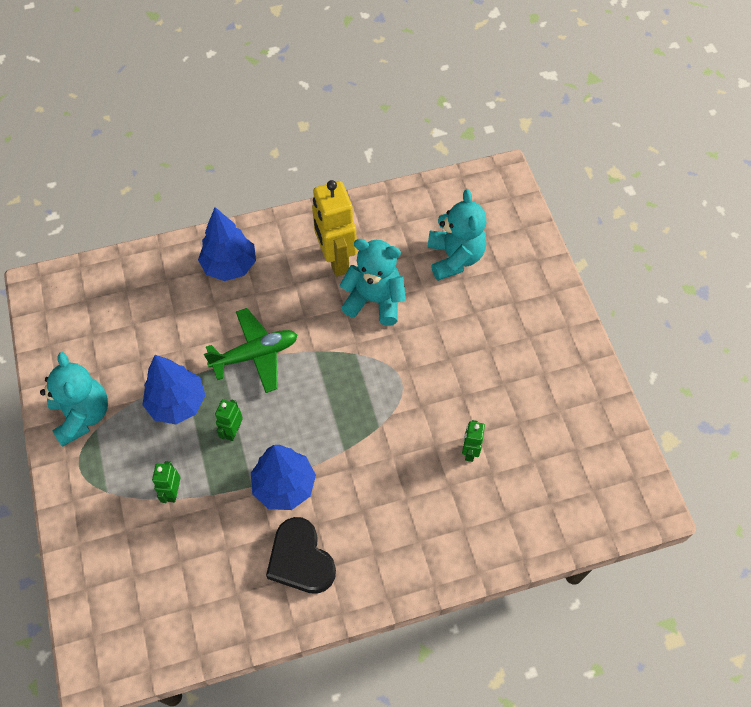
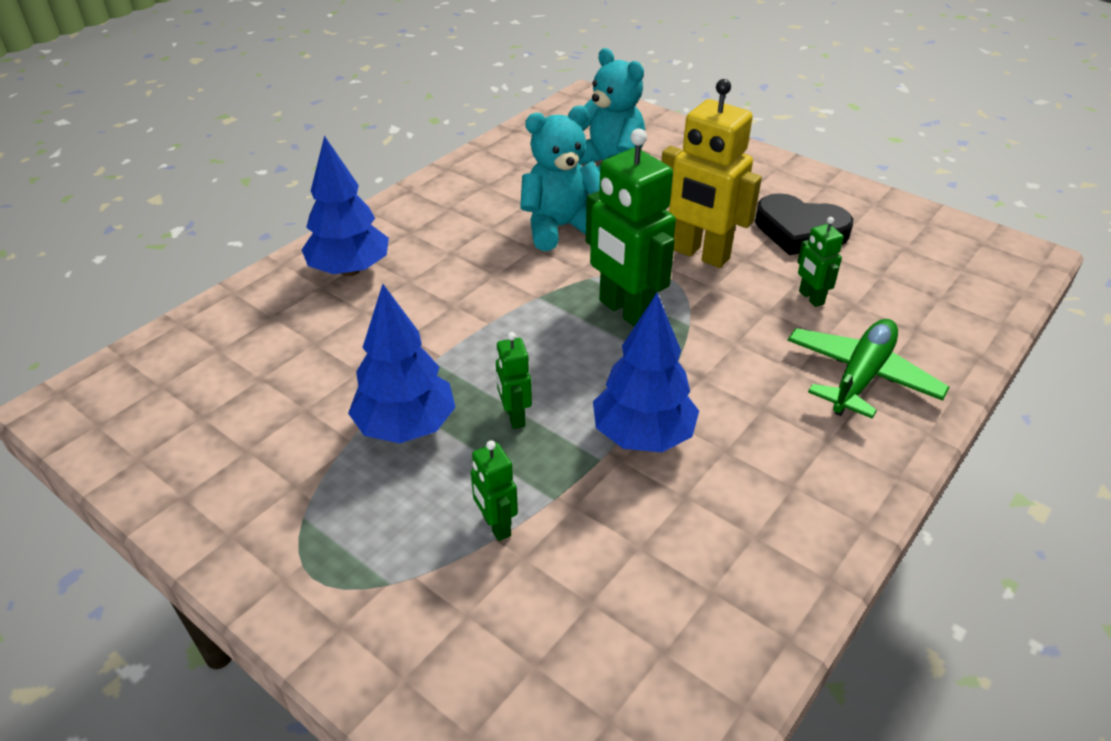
camera: 35 degrees left, 20 degrees down
(82, 415) = (265, 512): turquoise teddy bear -> none
(255, 354) = (467, 331): green plane -> green plane (861, 377)
(300, 559) = (750, 499): black heart -> black heart (799, 231)
(336, 260) = (480, 215): yellow robot -> yellow robot (700, 255)
(352, 393) = (625, 311): none -> green robot

